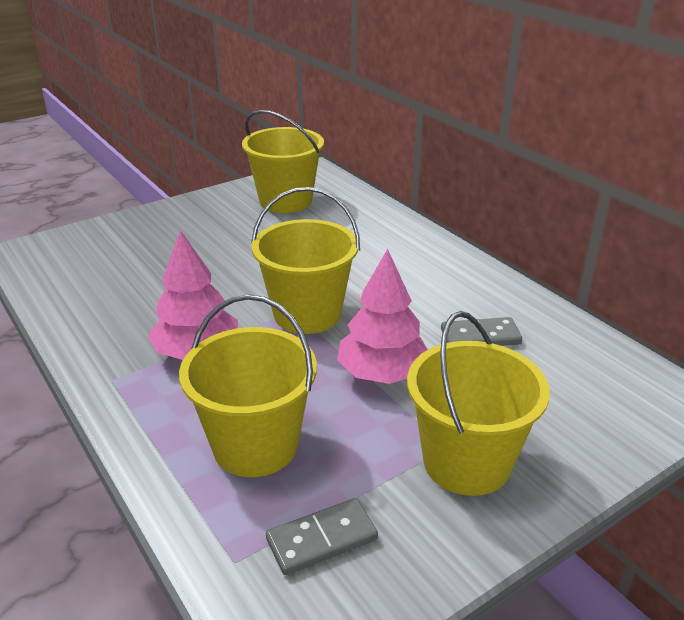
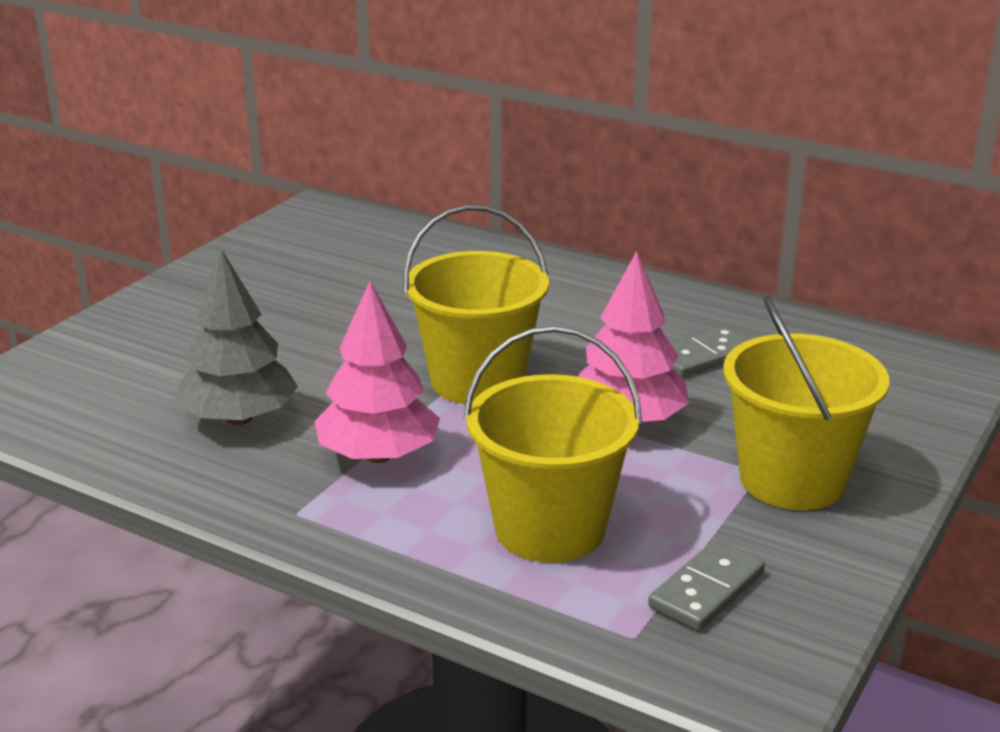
camera: 25 degrees left, 5 degrees down
(142, 301) = (239, 418): none -> grey tree
(285, 201) = (315, 255): yellow bucket -> none

